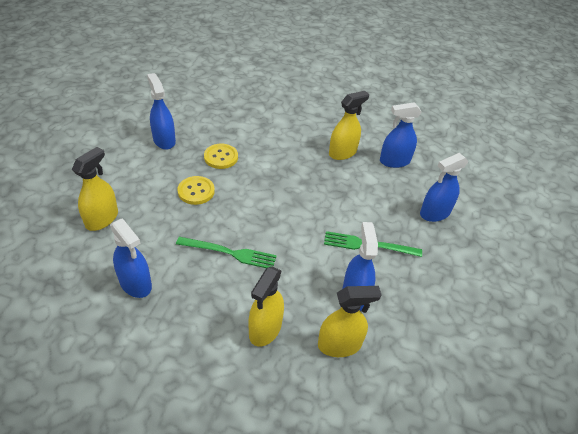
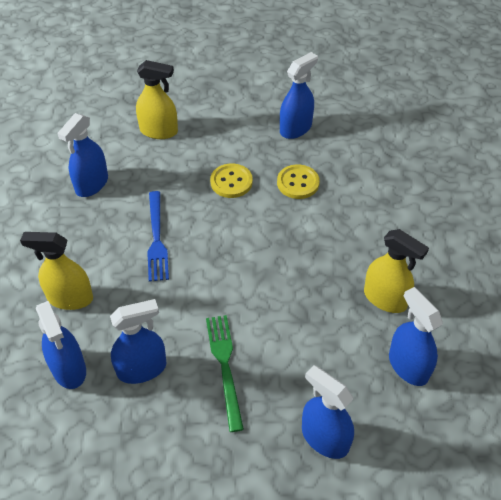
camera: 75 degrees right, 5 degrees up
(230, 253) = (156, 239): green fork -> blue fork
(339, 345) = (69, 369): yellow spray bottle -> blue spray bottle

